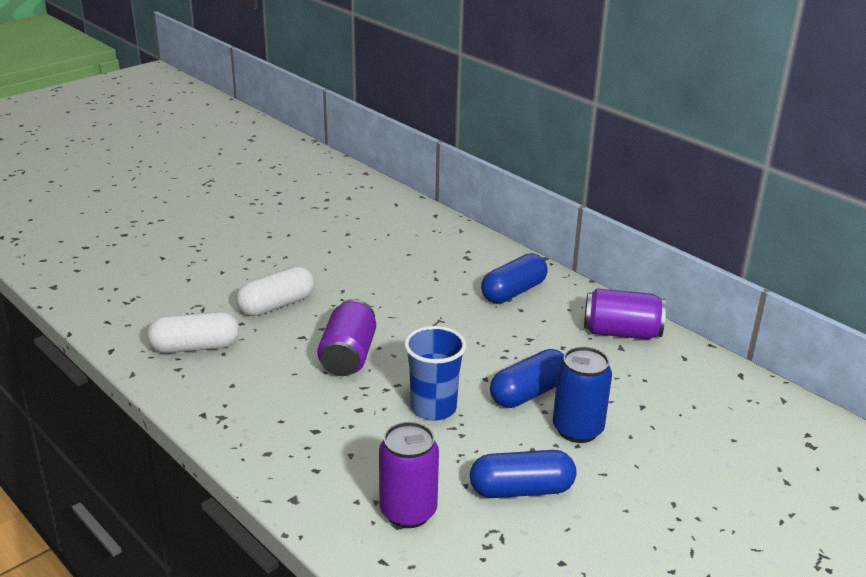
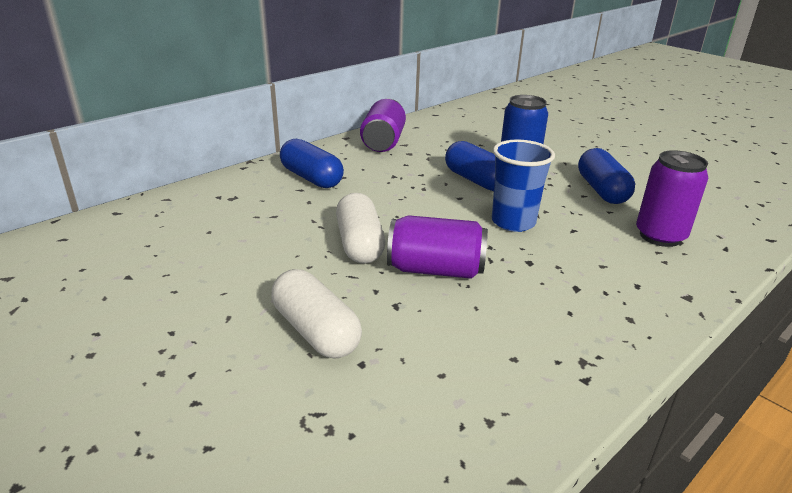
camera: 90 degrees left, 0 degrees up
(195, 347) = (429, 407): white capsule -> white capsule (359, 244)

